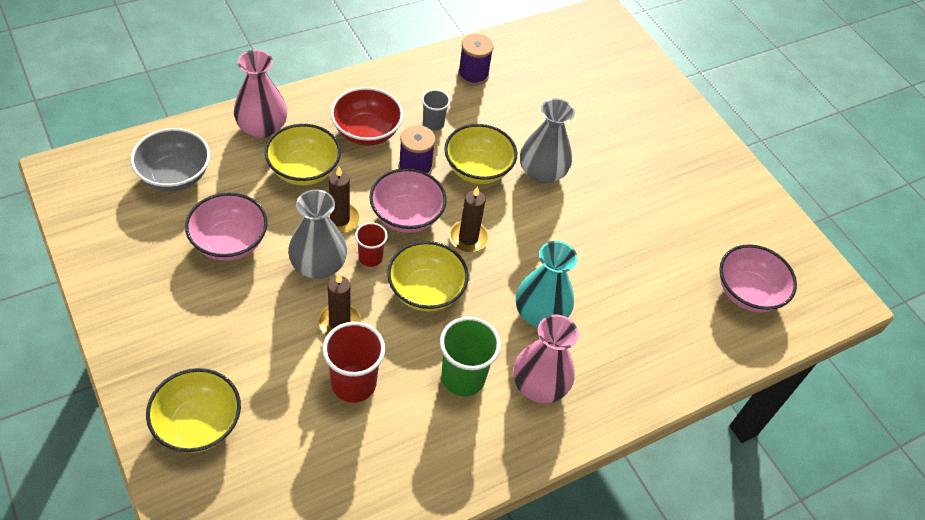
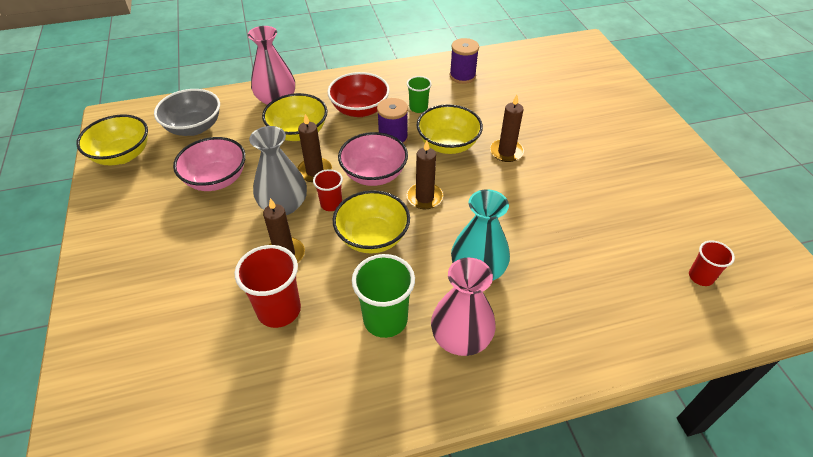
camera: 20 degrees right, 5 degrees down
(198, 424) = (125, 326): yellow bowl -> yellow bowl (122, 155)
(433, 123) = (418, 108): grey cup -> green cup
(542, 172) = (506, 152): grey vase -> brown candle
(747, 292) = (700, 277): pink bowl -> red cup

